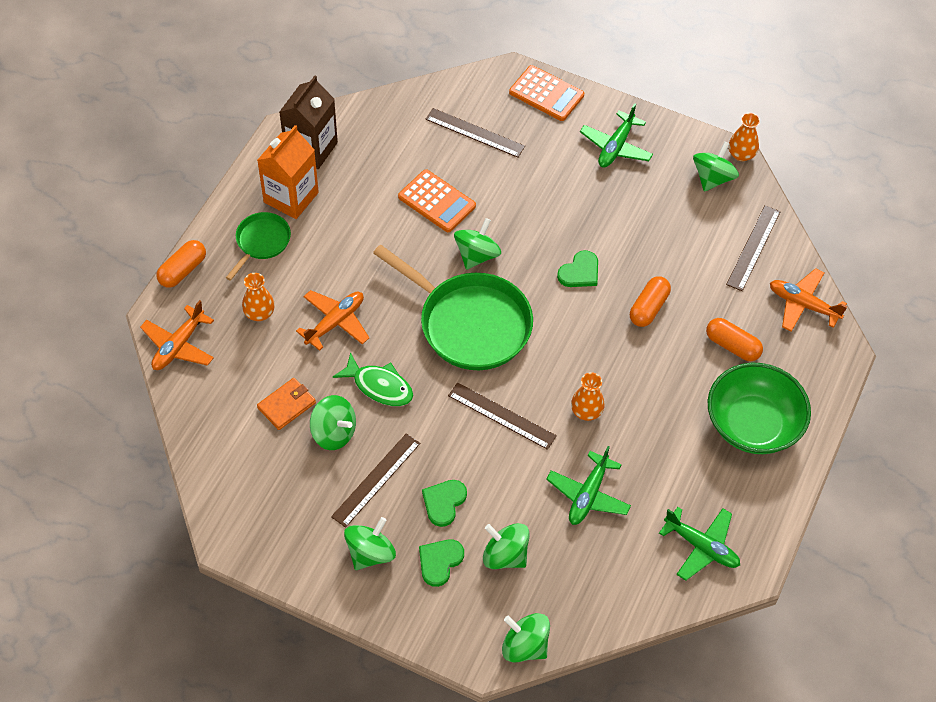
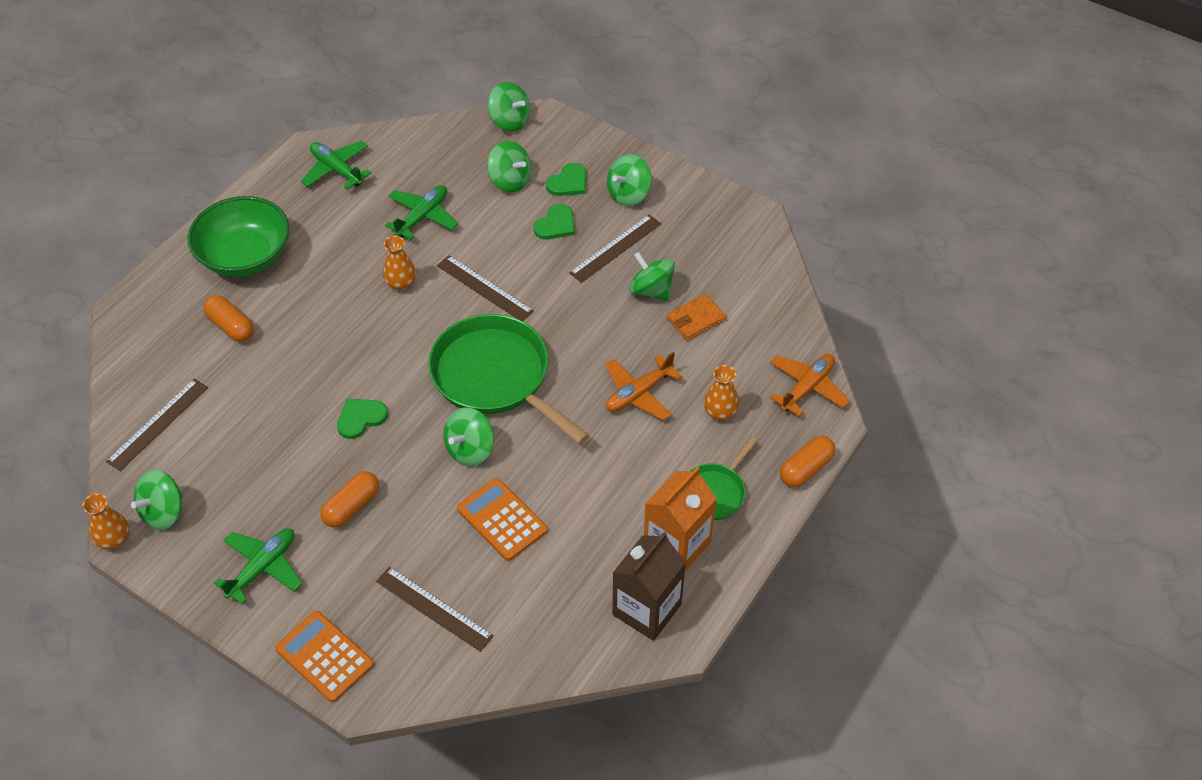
camera: 170 degrees left, 5 degrees down
(379, 386) = (600, 327): green fish -> none
(648, 308) = (301, 372): orange capsule -> orange capsule (351, 506)
(803, 305) = (137, 358): orange plane -> none

